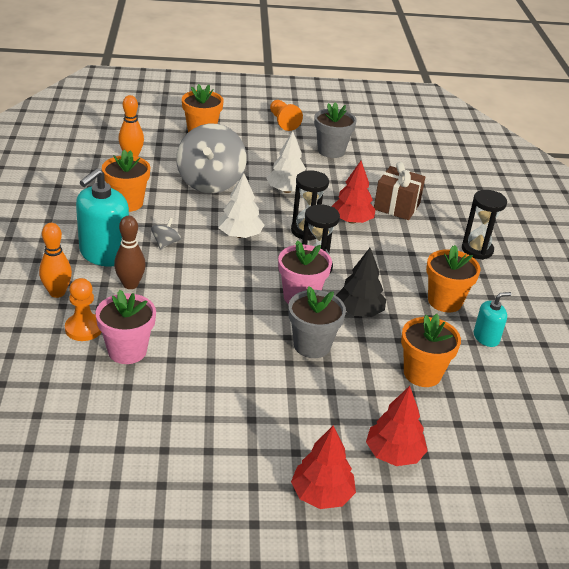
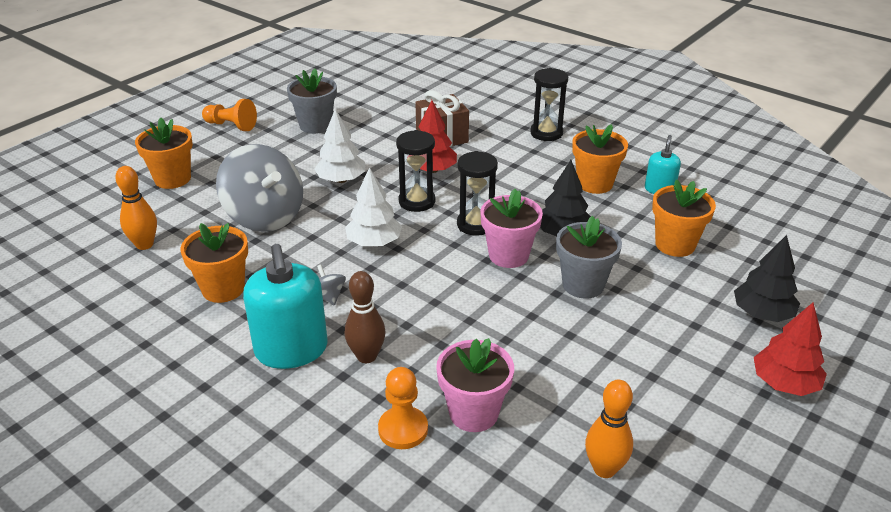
camera: 45 degrees left, 0 degrees up
(57, 293) = (317, 421): orange bowling pin -> orange bowling pin (604, 469)
(394, 454) = (762, 314): red tree -> black tree

